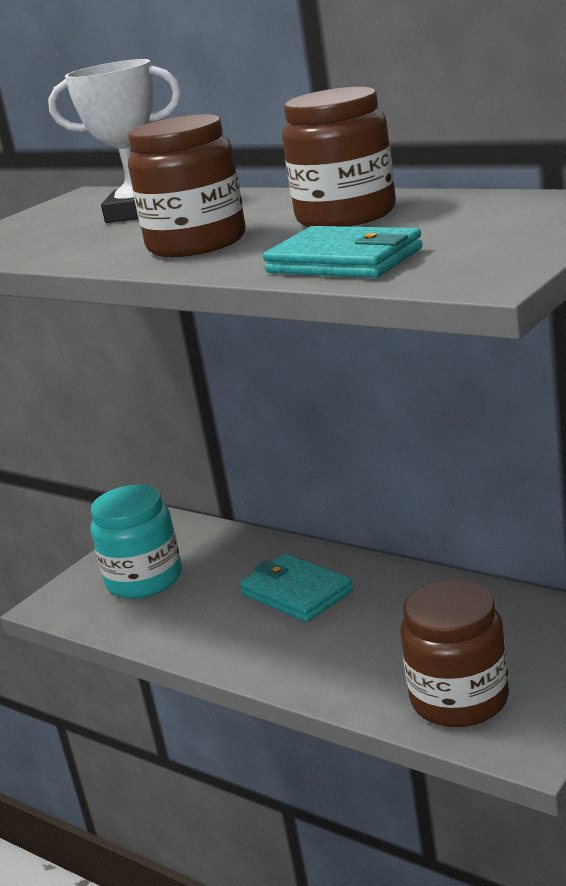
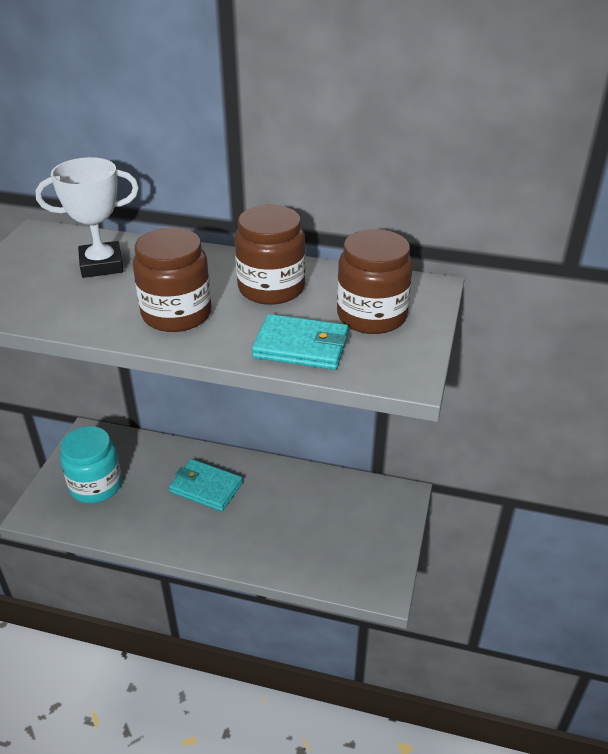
camera: 25 degrees left, 15 degrees up
(459, 699) = (334, 560): brown jar -> brown jar (371, 316)

